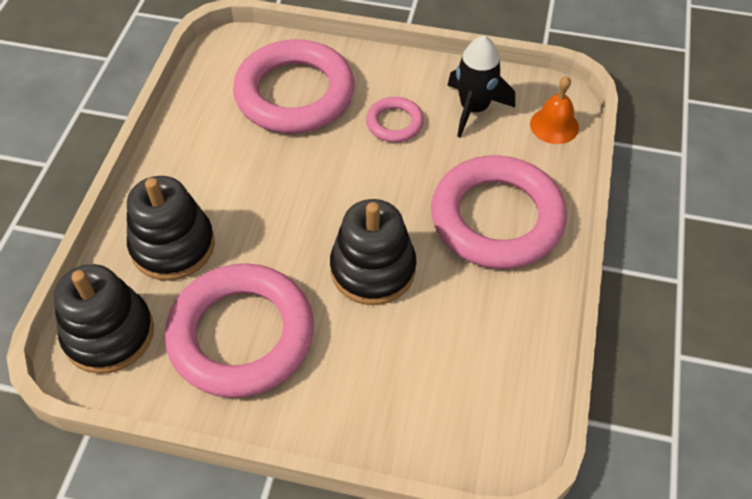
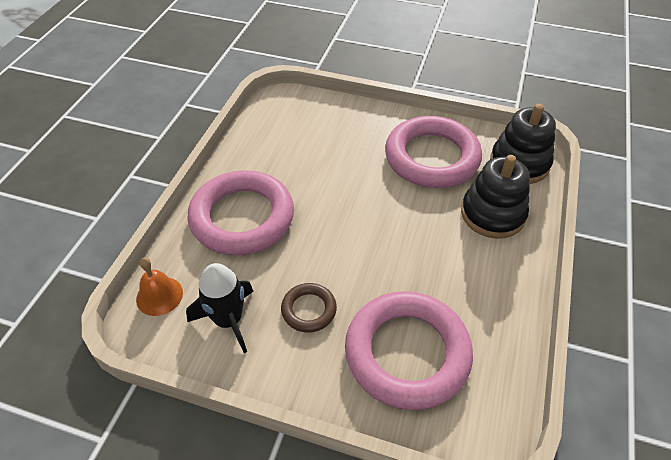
camera: 175 degrees left, 5 degrees down
(373, 269) = (342, 189): black stacking toy -> none
(394, 123) = (309, 310): pink ring -> brown ring

